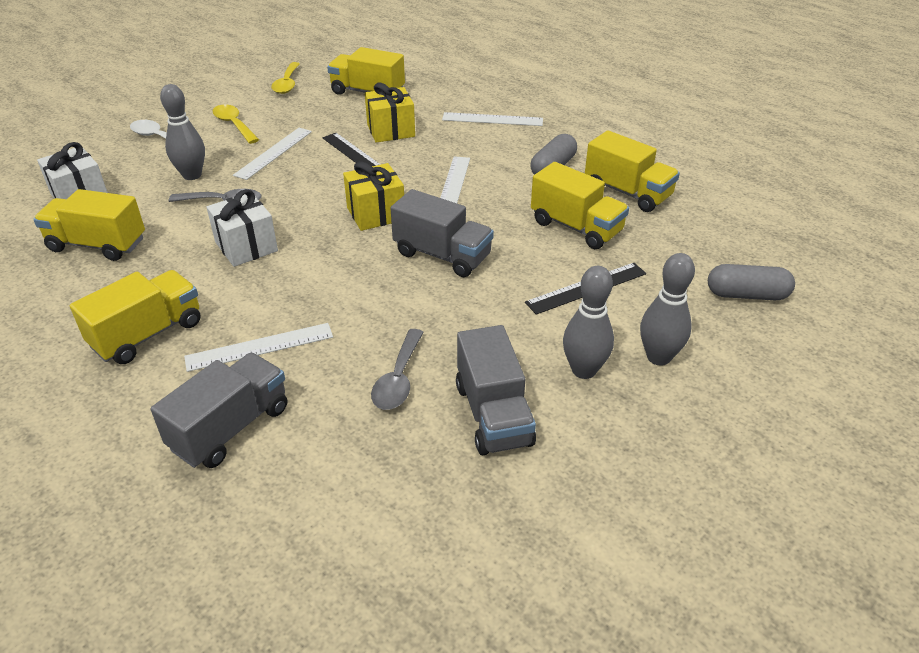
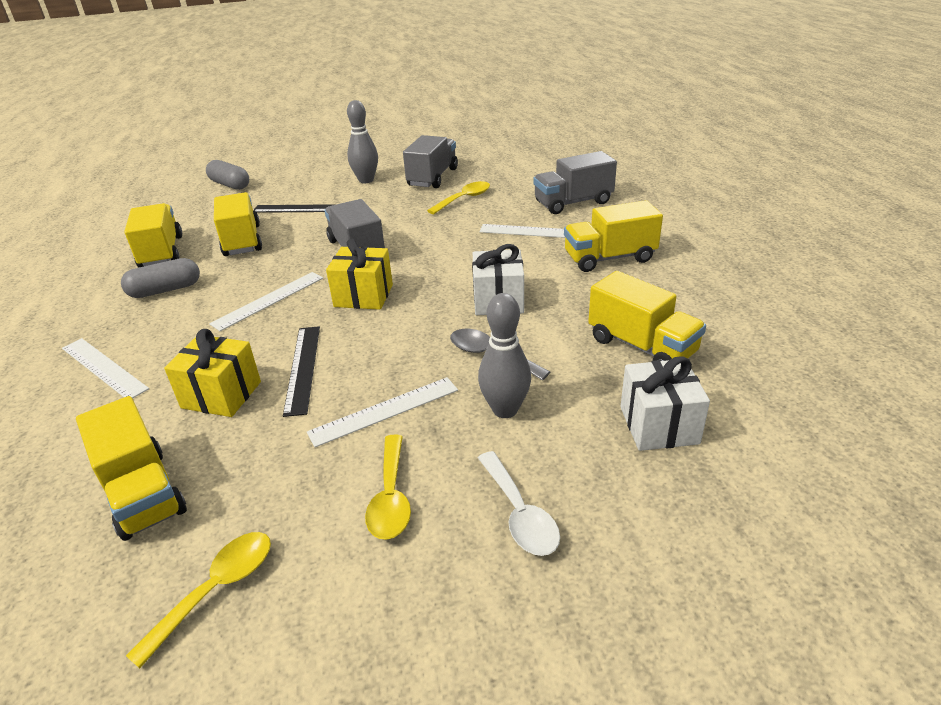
camera: 145 degrees left, 5 degrees down
(398, 379) = (464, 199): grey spoon -> yellow spoon
(658, 357) = (323, 176): grey bowling pin -> none

